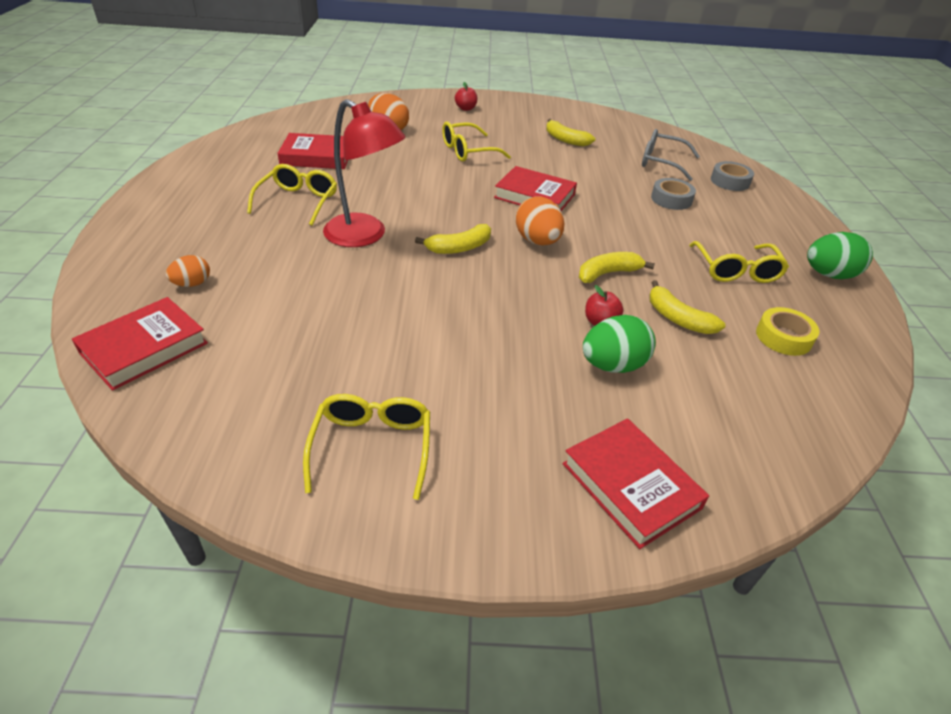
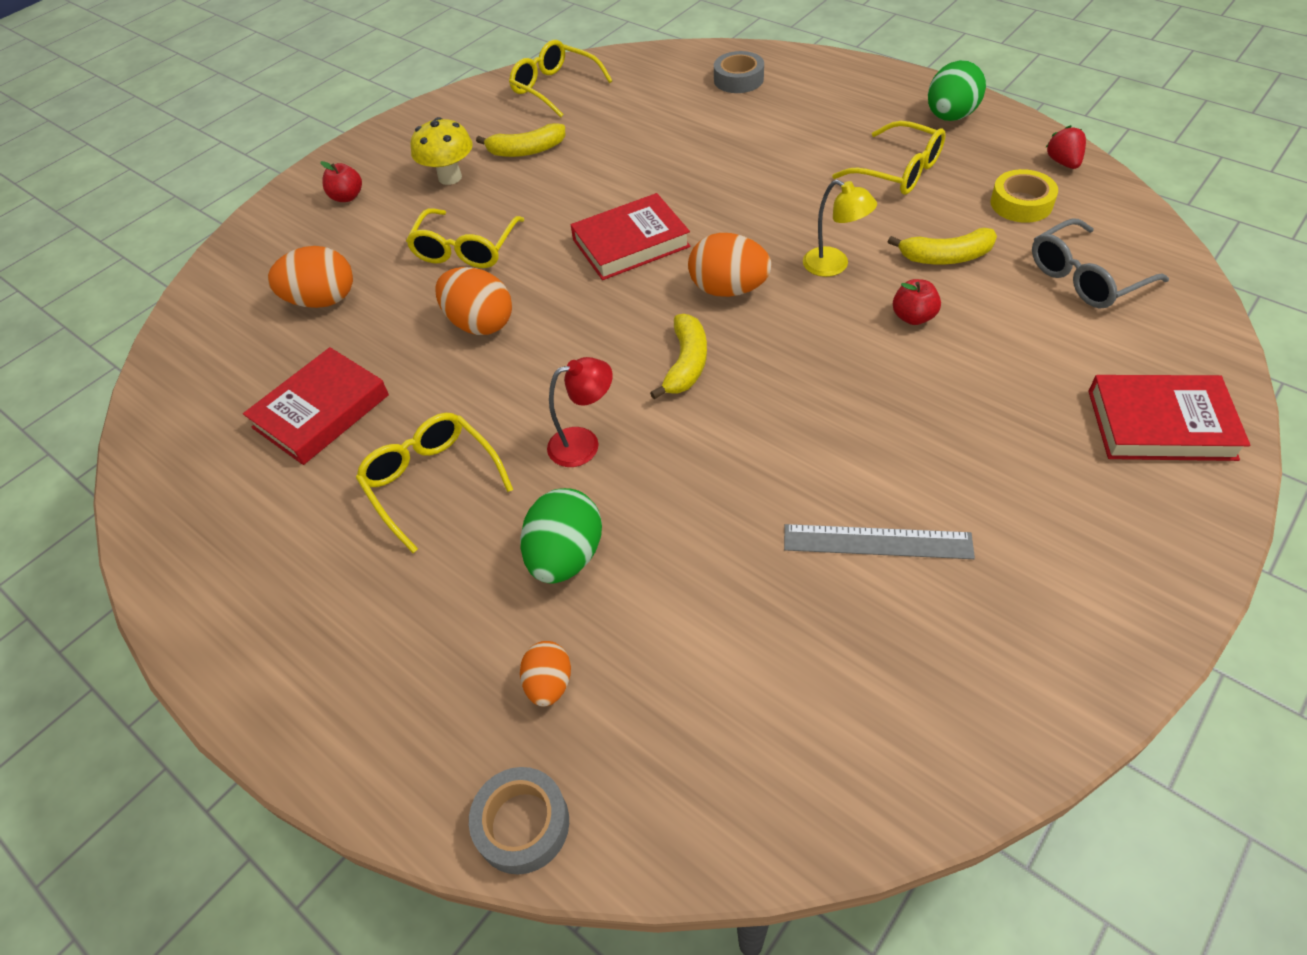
camera: 45 degrees left, 10 degrees up
(144, 348) = (666, 790): red book -> none
(365, 236) = (584, 444): red lamp -> red lamp, size x0.55
(372, 447) = (1002, 606): yellow glasses -> yellow glasses (554, 87)
(383, 370) = (877, 542): none -> grey ruler
(419, 175) = (480, 323): none -> orange egg
(515, 127) = (450, 177): none -> yellow mushroom
(608, 274) = (834, 266): yellow banana -> yellow lamp
(613, 365) = (988, 345): green egg -> green egg (566, 556)
(661, 162) = (653, 105): grey glasses -> grey glasses (1085, 278)
(671, 199) = (735, 140): grey tape -> grey tape (522, 824)
(862, 345) = (1063, 162): none -> red strawberry

